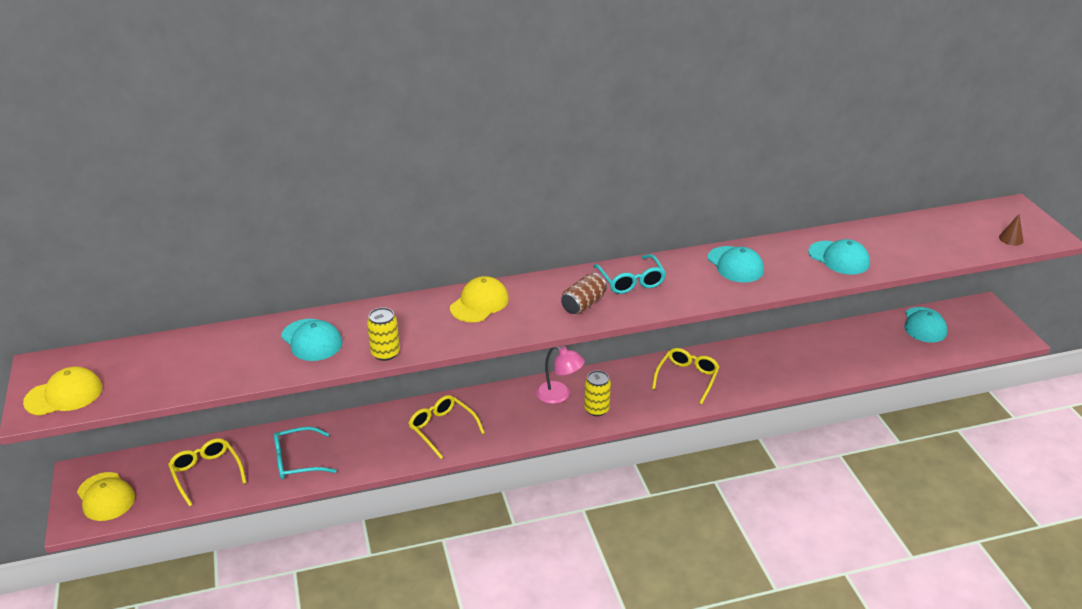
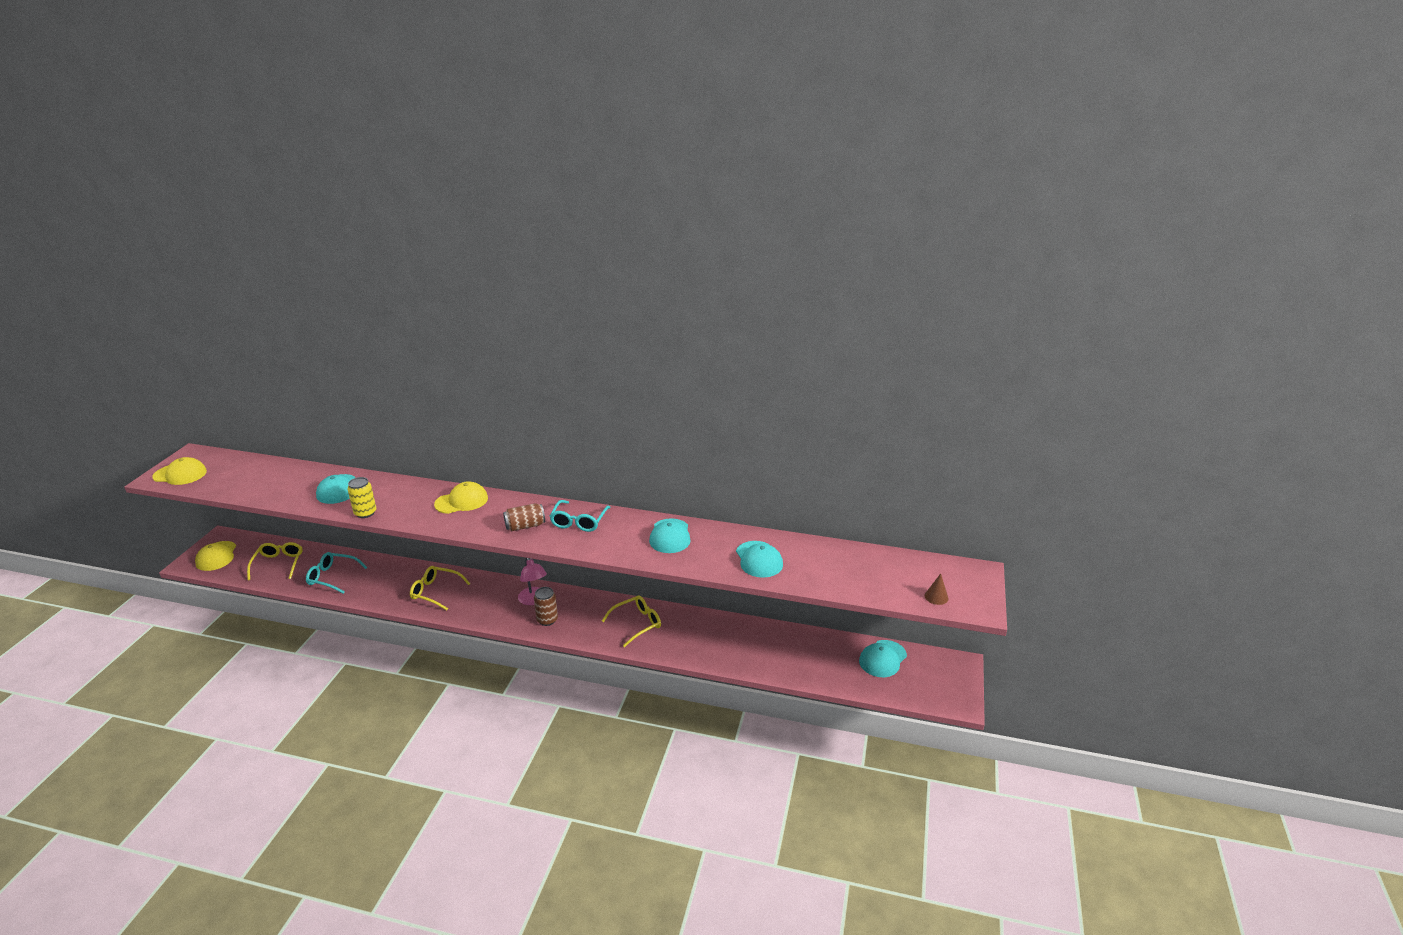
camera: 30 degrees right, 5 degrees down
(442, 429) = (435, 592): yellow glasses -> yellow glasses turned 60 degrees counterclockwise
(596, 409) = (547, 620): yellow can -> brown can

